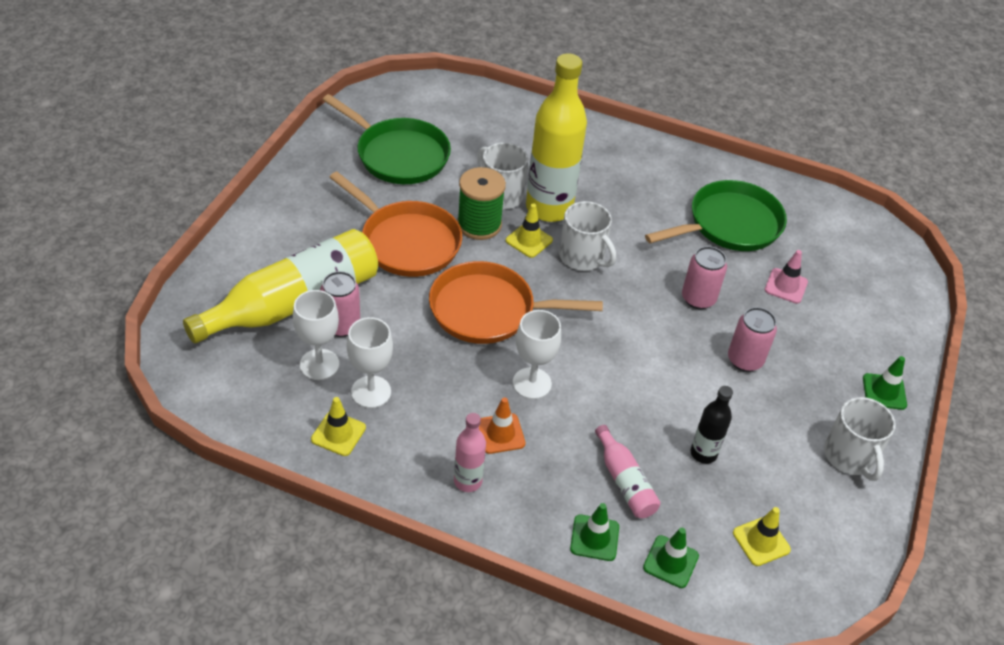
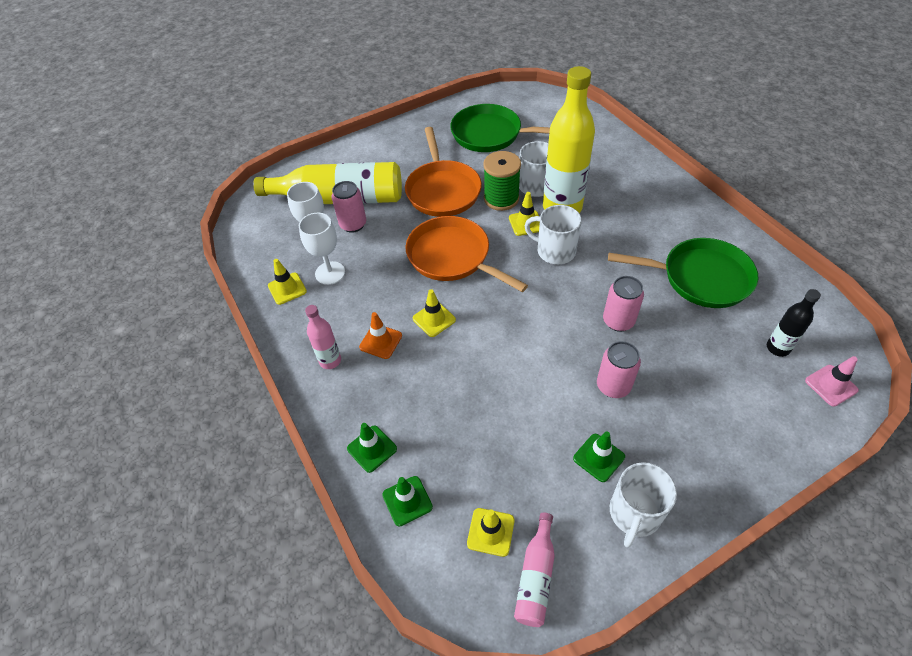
camera: 45 degrees right, 5 degrees up
(398, 155) = (491, 134): green pan -> green pan turned 120 degrees clockwise
(532, 383) = (434, 319): white goblet -> yellow traffic cone
(583, 257) = (554, 251): white mug -> white mug turned 120 degrees clockwise
(624, 481) = (431, 422): pink bottle -> pink bottle (535, 576)
(703, 453) = (510, 437): black bottle -> black bottle (777, 348)
(786, 286) = (707, 347): pink traffic cone -> pink traffic cone (831, 385)
(884, 392) = (721, 479): green traffic cone -> green traffic cone (598, 457)

